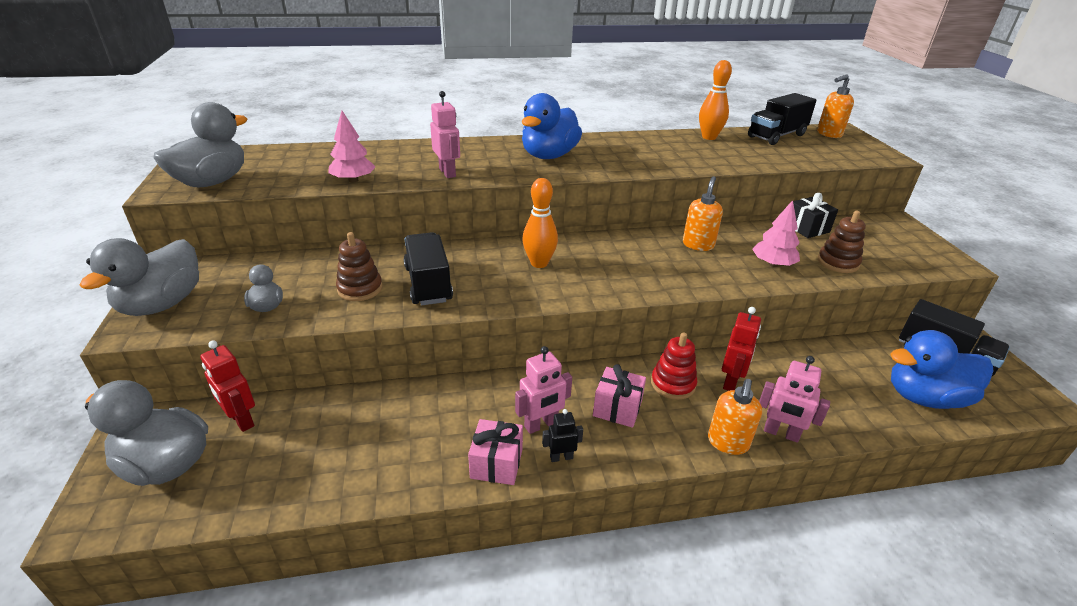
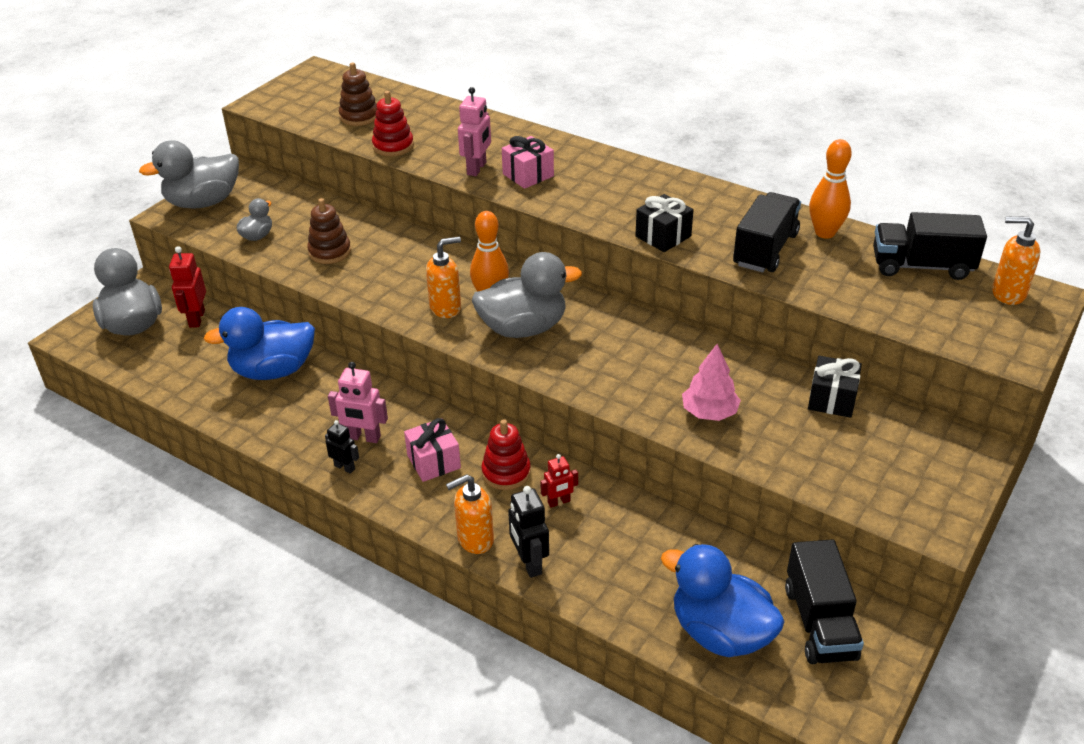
camera: 45 degrees right, 5 degrees up
(212, 182) = (297, 107): grey duck -> grey duck (523, 328)
(353, 180) = (393, 146): pink tree -> red stacking toy
(428, 284) = (380, 272): black truck -> black truck (765, 250)
(496, 463) = (300, 443): pink gift -> pink gift (528, 175)
(549, 156) = (598, 186): blue duck -> blue duck (273, 370)
(637, 167) = (663, 236): none -> black gift
(698, 245) = (669, 354): orange soap dispenser -> orange soap dispenser (446, 308)
(731, 381) = (559, 502): red robot -> red robot, size x0.64
(781, 433) = (529, 563): pink robot -> black robot
(838, 262) = (786, 450): brown stacking toy -> brown stacking toy (359, 116)

